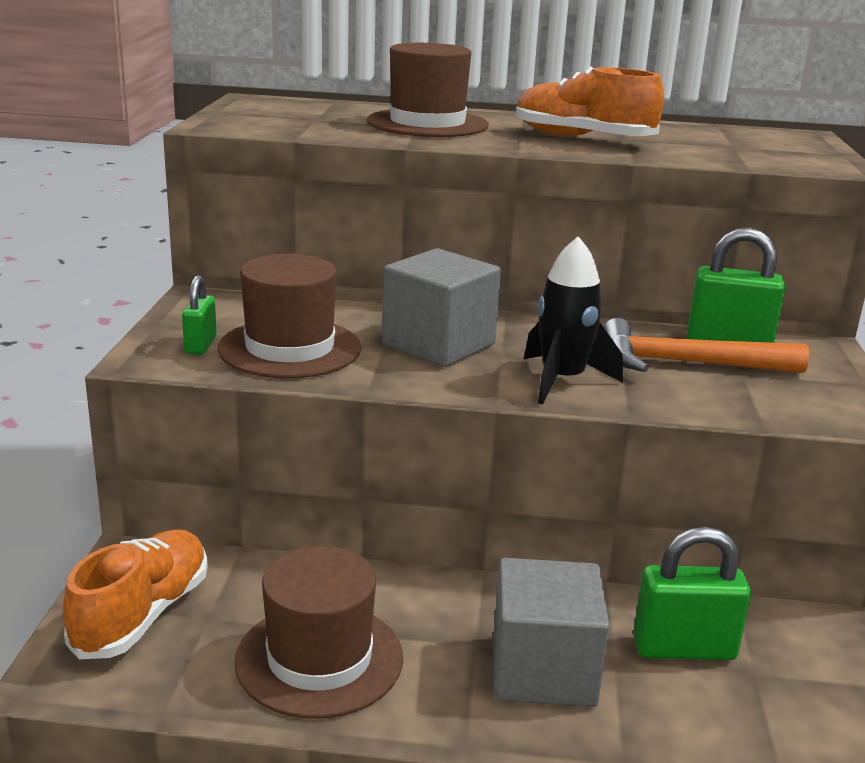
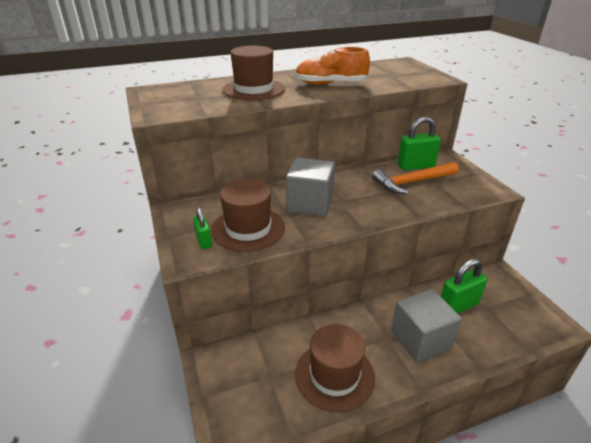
camera: 25 degrees left, 10 degrees up
(143, 615) = (239, 388): orange shoe -> none
(562, 380) = (377, 208): black rocket -> none

